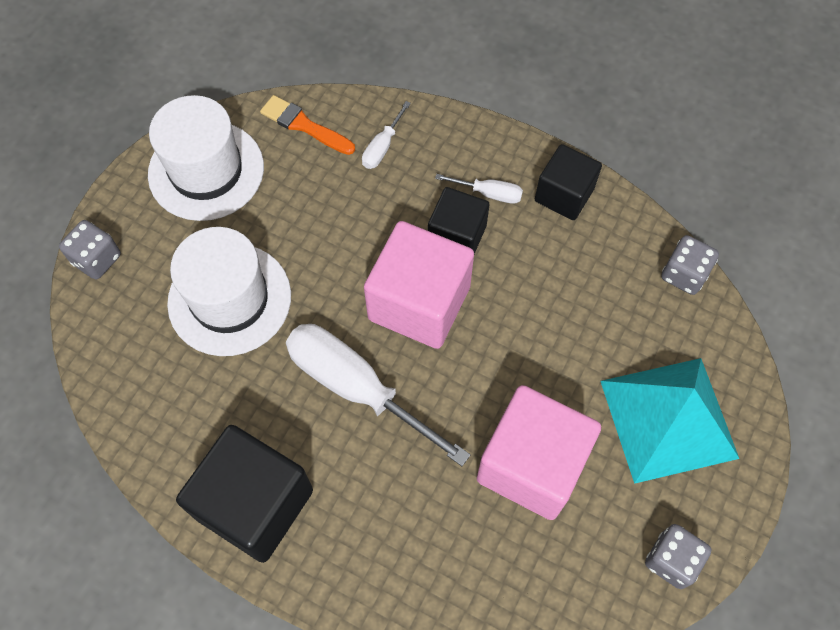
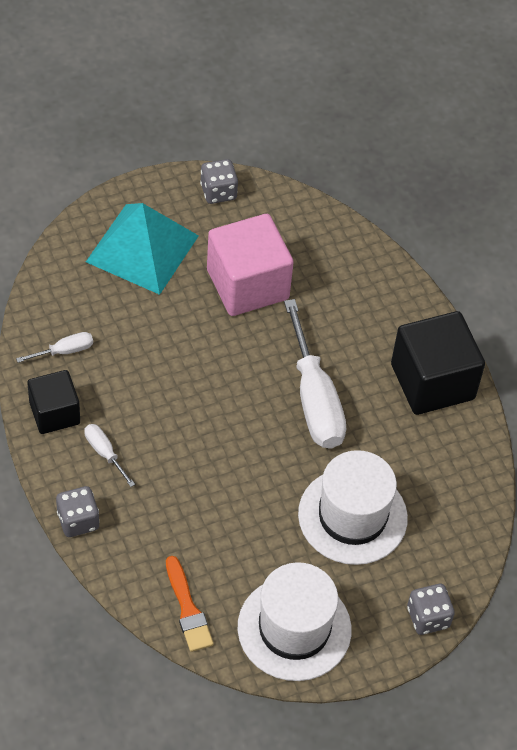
camera: 145 degrees left, 10 degrees down
(382, 147) = (145, 545): white screwdriver -> white screwdriver (64, 351)
(419, 303) = (225, 419): pink cube -> none
(457, 236) = (157, 442): black cube -> none
(684, 274) = (37, 309): grey dice -> grey dice (78, 521)

